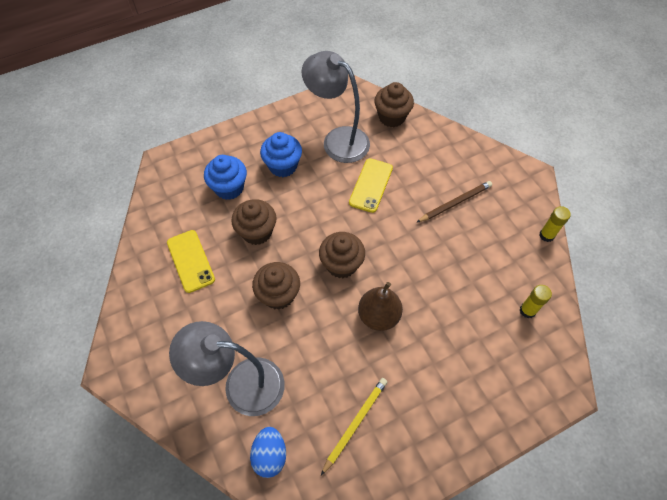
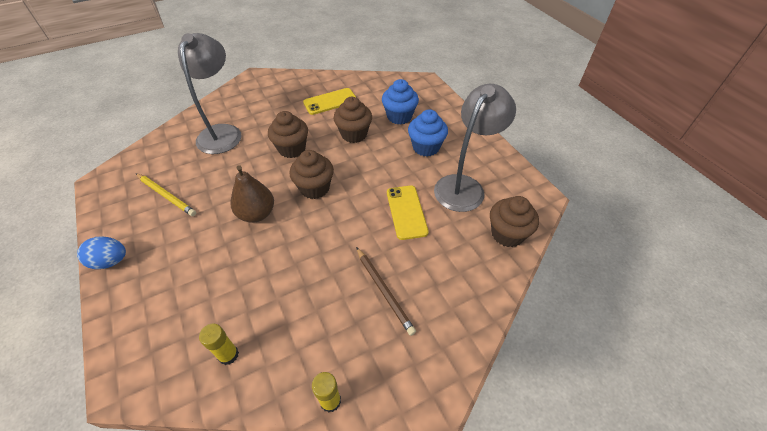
camera: 90 degrees right, 10 degrees down
(270, 455) = (165, 149): blue egg -> blue egg (110, 261)
(371, 185) = (406, 212): yellow phone -> yellow phone turned 60 degrees clockwise

